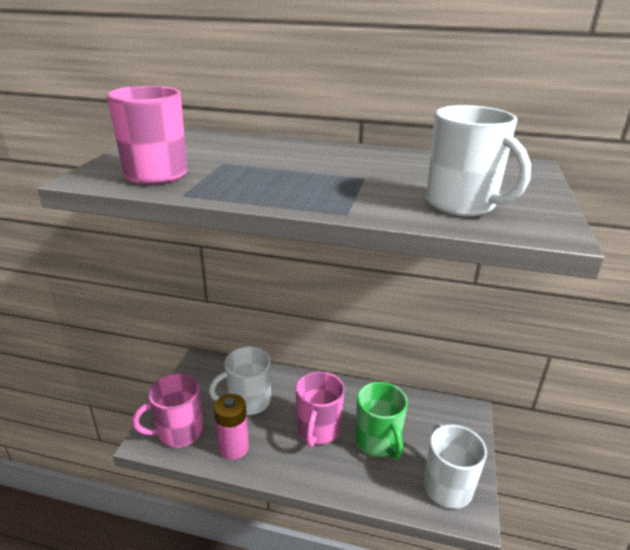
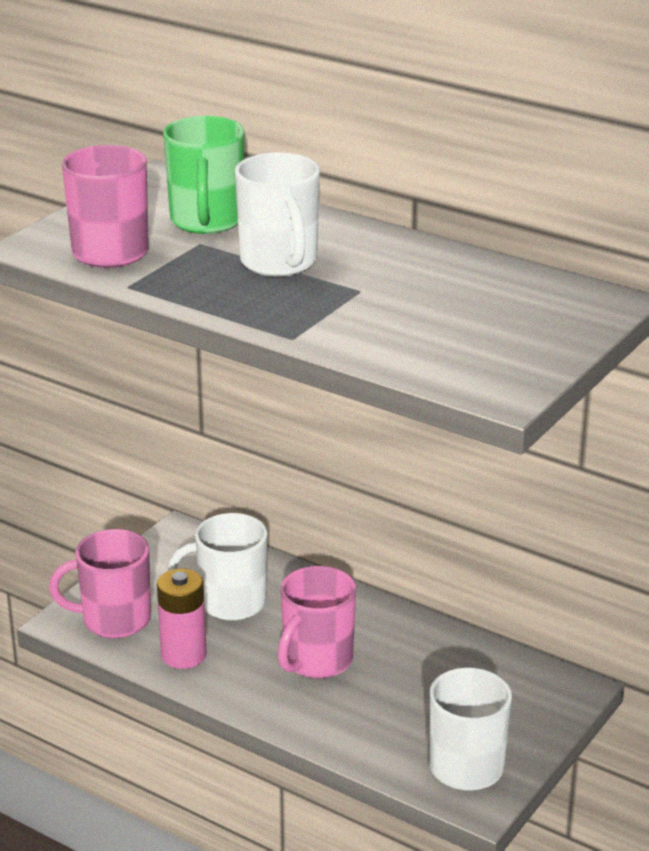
camera: 20 degrees right, 0 degrees up
(378, 442) = (399, 694): green mug -> green mug (206, 221)
(462, 205) = (438, 346): white mug -> white mug (279, 263)

